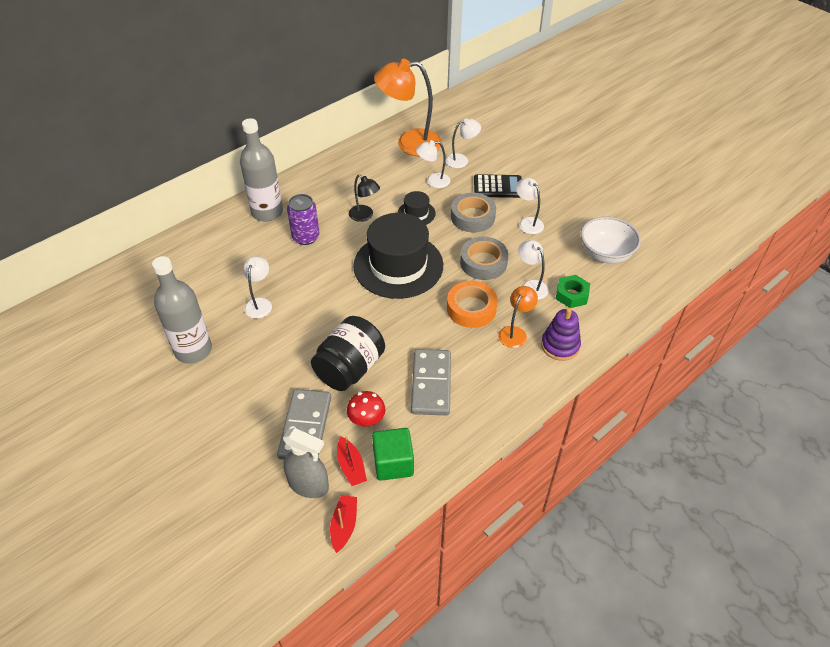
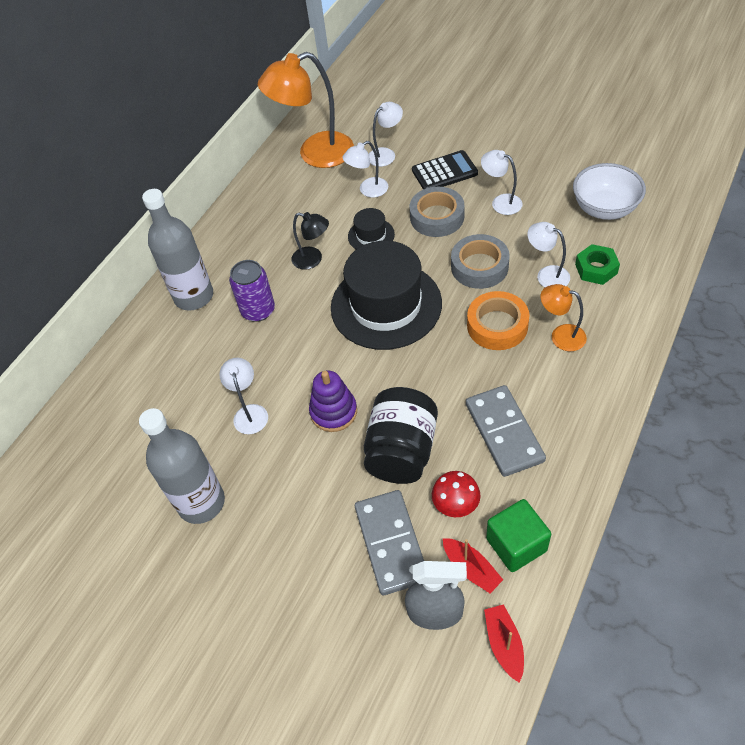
camera: 15 degrees left, 5 degrees up
(515, 332) = (561, 335): orange lamp -> orange lamp turned 75 degrees counterclockwise
(560, 345) = (617, 332): purple stacking toy -> purple stacking toy (333, 412)

